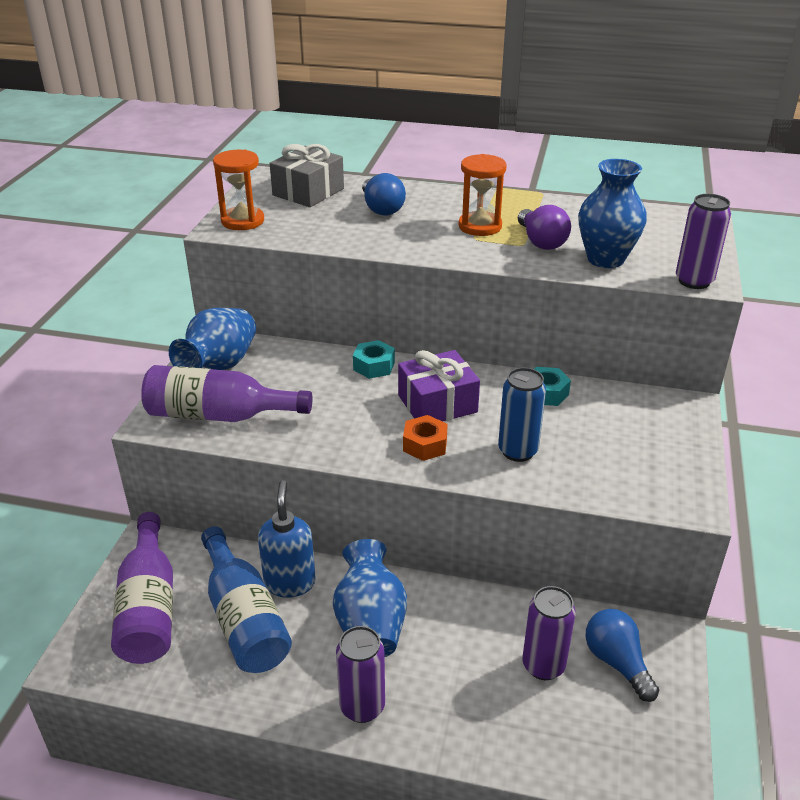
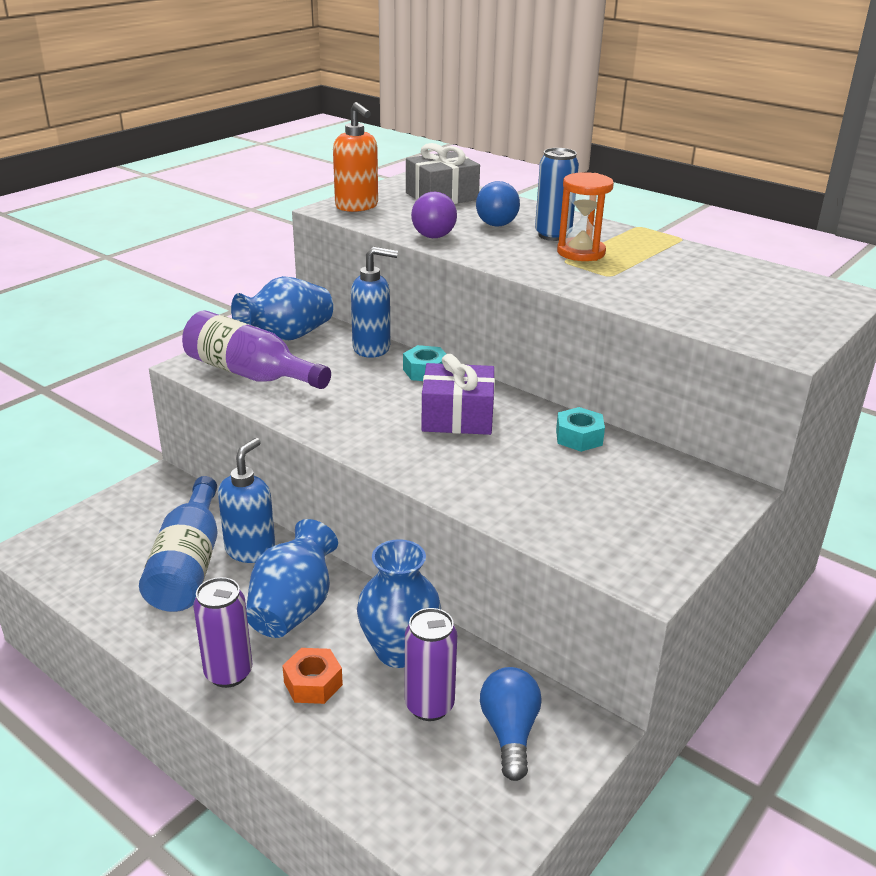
camera: 25 degrees right, 5 degrees down
(149, 607) = (120, 529): purple bottle -> none
(242, 221) = (357, 206): orange hourglass -> orange soap dispenser
(308, 356) = (372, 348): none -> blue soap dispenser
(425, 445) = (412, 447): orange nut -> orange nut (313, 683)
(518, 451) = (500, 478): blue can -> blue can (553, 235)
(541, 242) = (632, 277): purple light bulb -> purple light bulb (435, 232)
(605, 259) = (687, 305): blue vase -> blue vase (399, 651)
(694, 281) = (770, 344): purple can -> none

